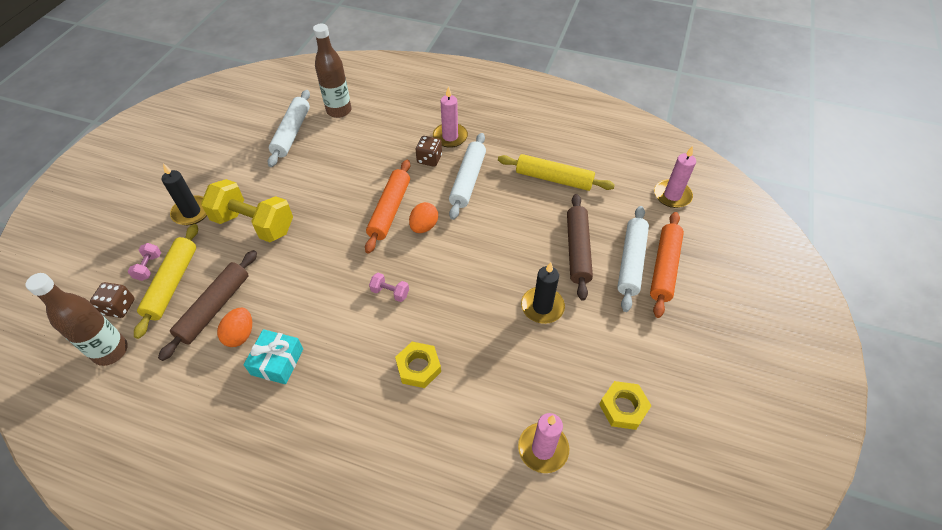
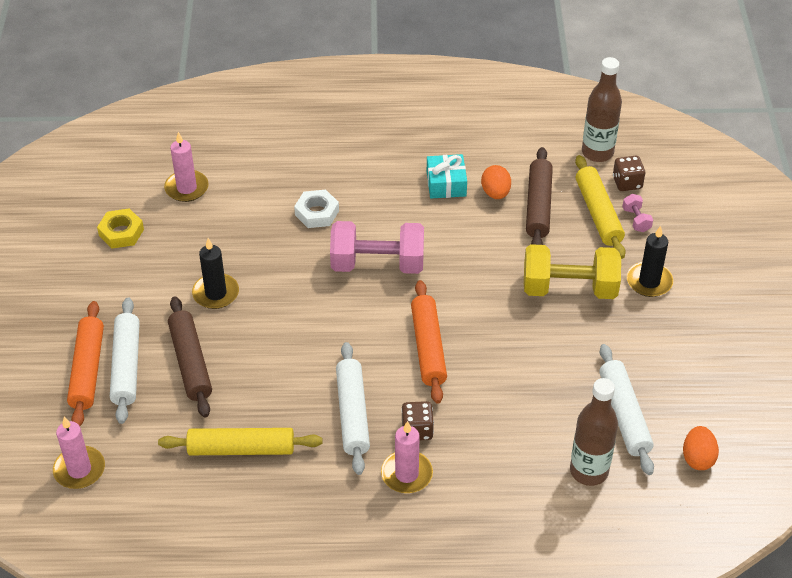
camera: 160 degrees right, 5 degrees down
(390, 292) = (377, 264): pink dumbbell -> pink dumbbell, size x2.36
(418, 367) = (317, 213): yellow nut -> white nut
(424, 226) = (378, 340): orange egg -> orange egg (697, 458)

